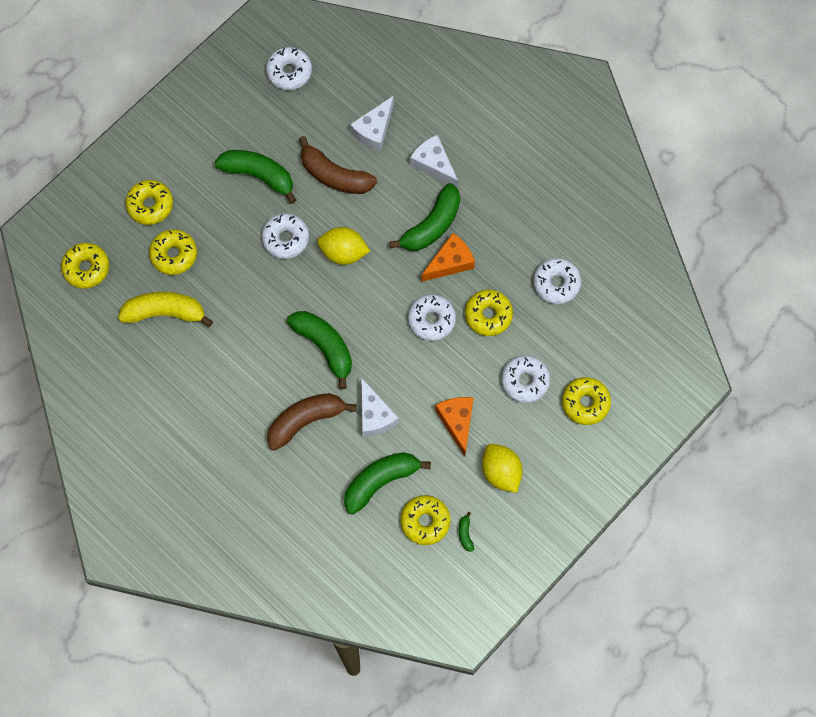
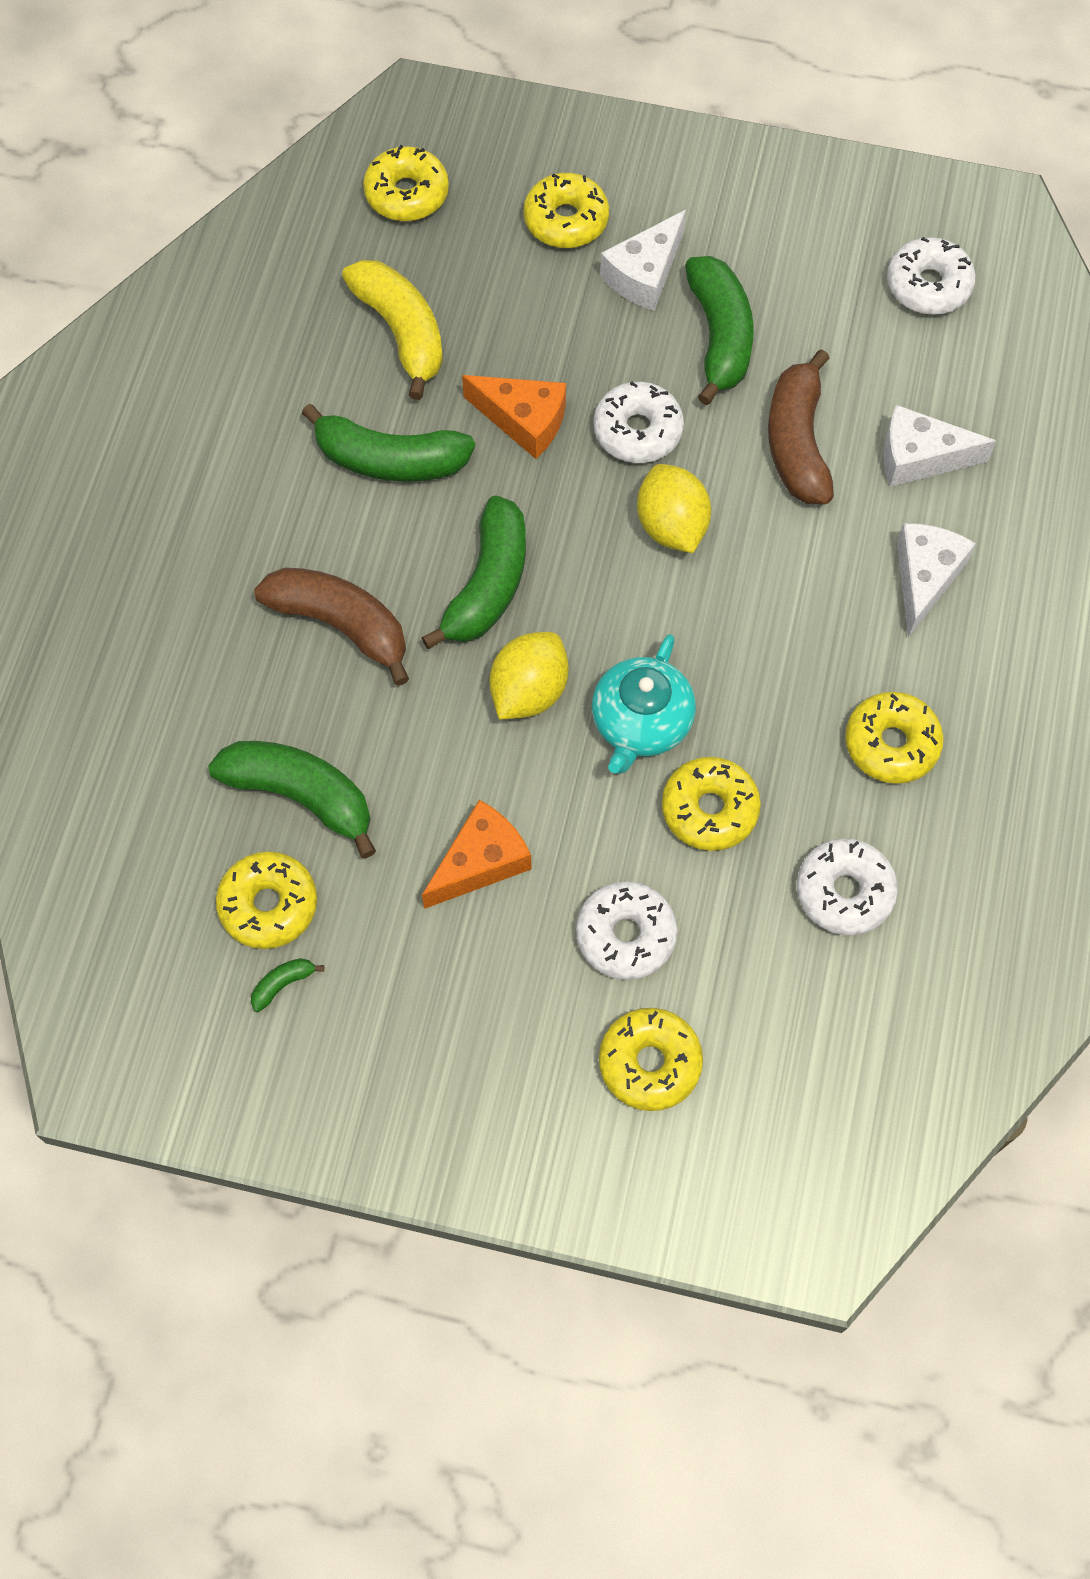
camera: 60 degrees right, 5 degrees down
(174, 255) = (505, 294): yellow donut -> yellow donut (891, 744)
(374, 415) = (414, 724): white cheese -> white cheese (644, 274)
(431, 320) = (641, 723): white donut -> turquoise teapot
(432, 225) = (812, 633): green banana -> green banana (390, 460)
(450, 262) = (765, 697): orange cheese -> orange cheese (523, 421)
(501, 472) = (431, 984): yellow lemon -> yellow lemon (529, 691)

